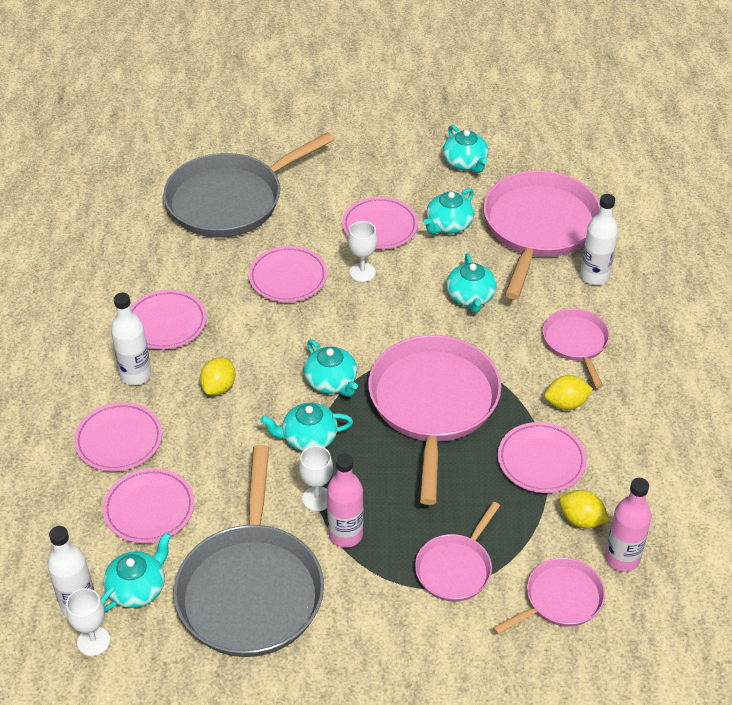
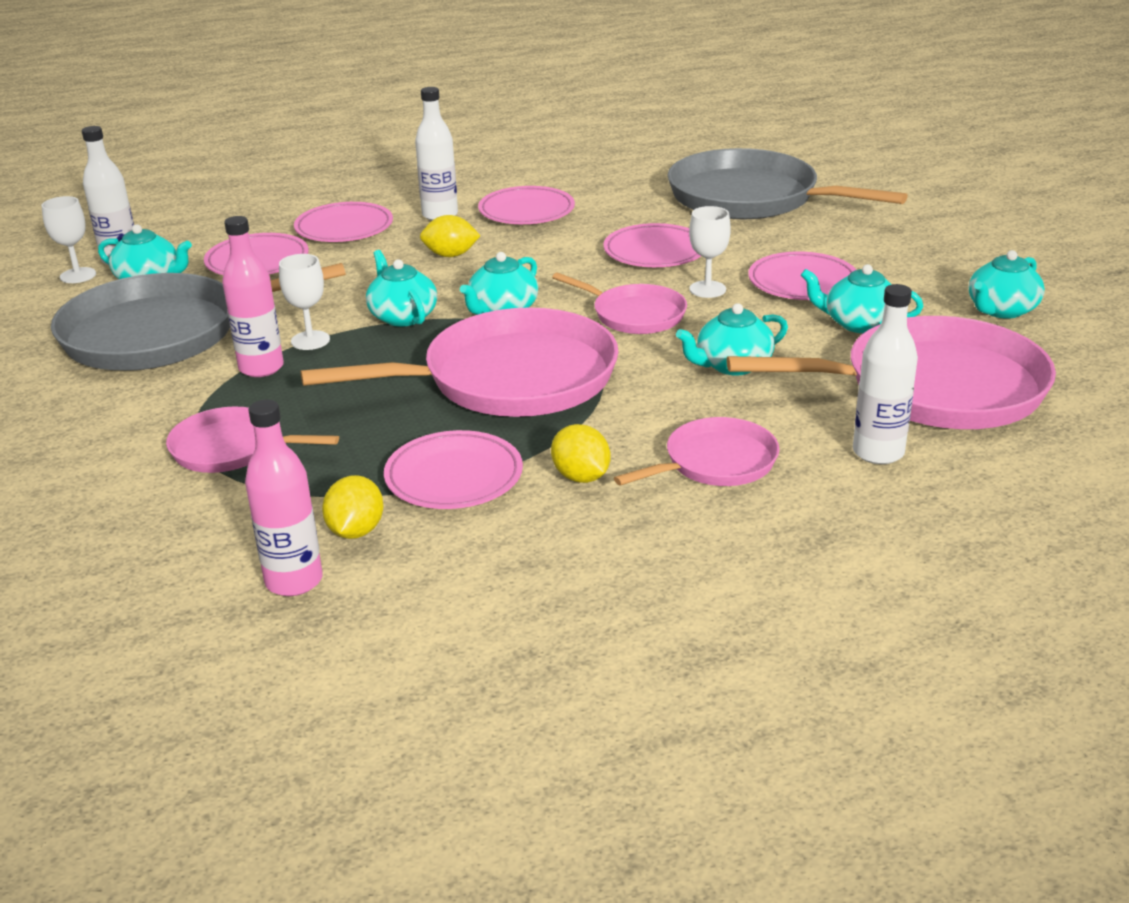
camera: 70 degrees right, 15 degrees down
(560, 599) = (200, 539): pink pan -> pink pan (635, 315)

